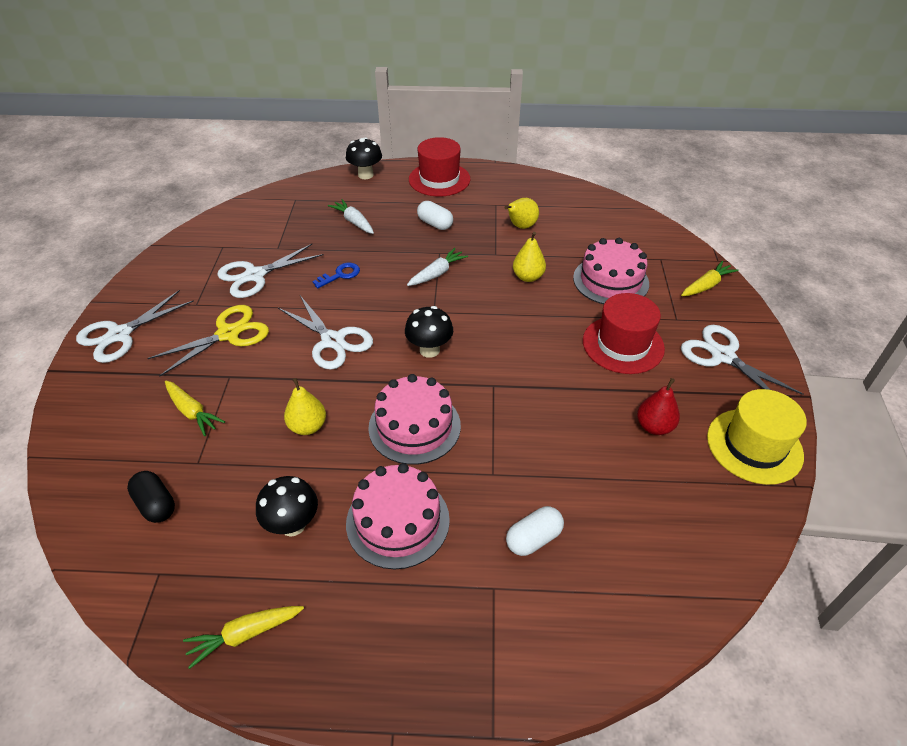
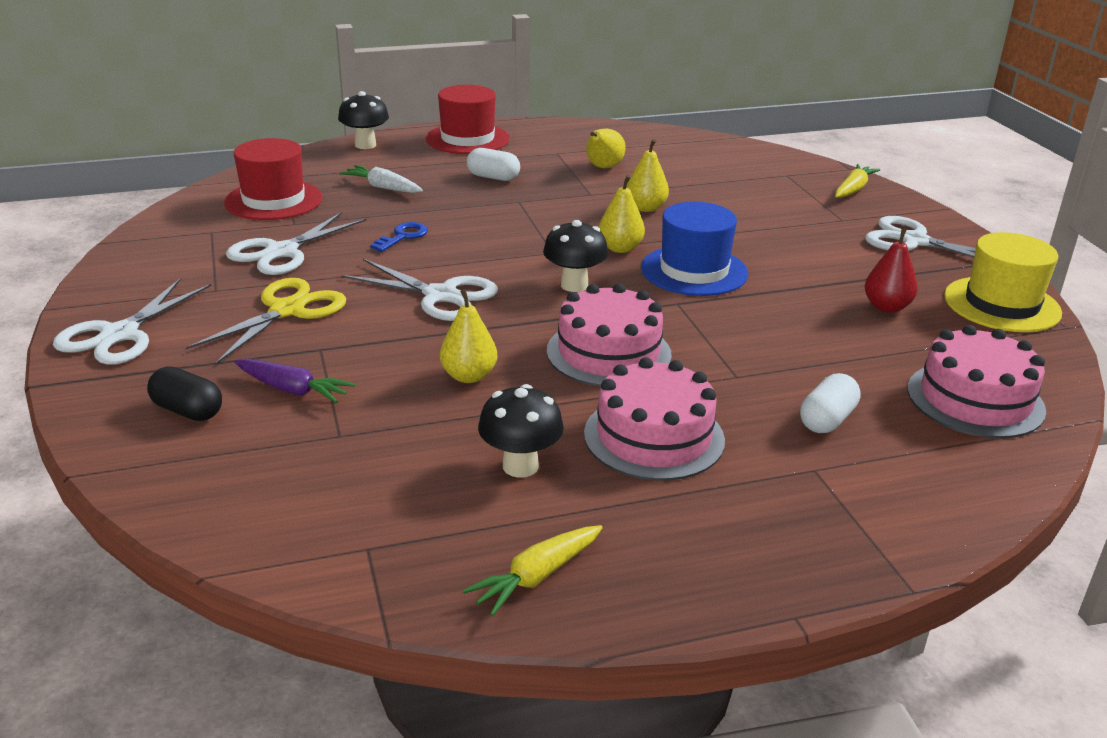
camera: 20 degrees left, 15 degrees down
(156, 504) = (310, 485): black capsule -> black capsule (188, 411)
(192, 412) = (293, 390): yellow carrot -> purple carrot
(437, 273) = (530, 219): white carrot -> none
(484, 317) = (620, 248): none -> yellow pear
(525, 353) = (694, 271): none -> blue hat
(610, 281) = (745, 199): pink cake -> pink cake (975, 399)
(623, 344) = (800, 248): red hat -> red hat (273, 200)

